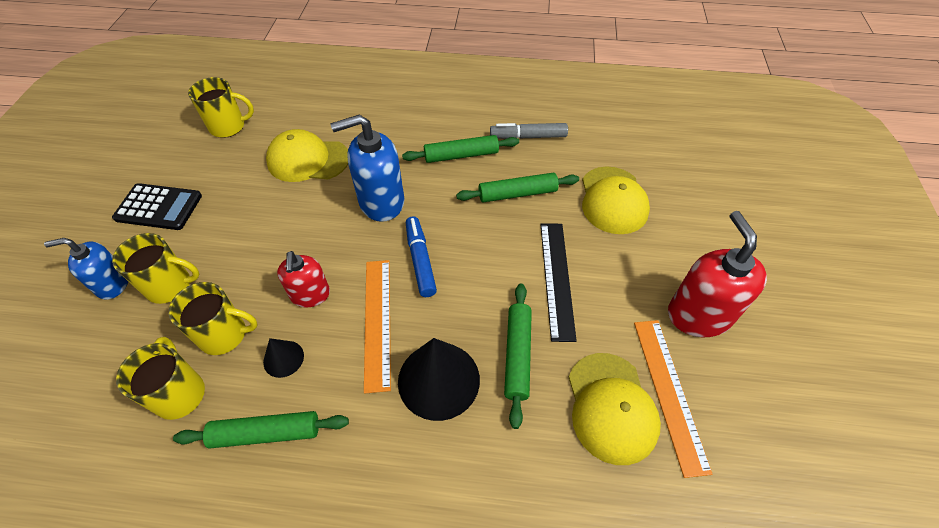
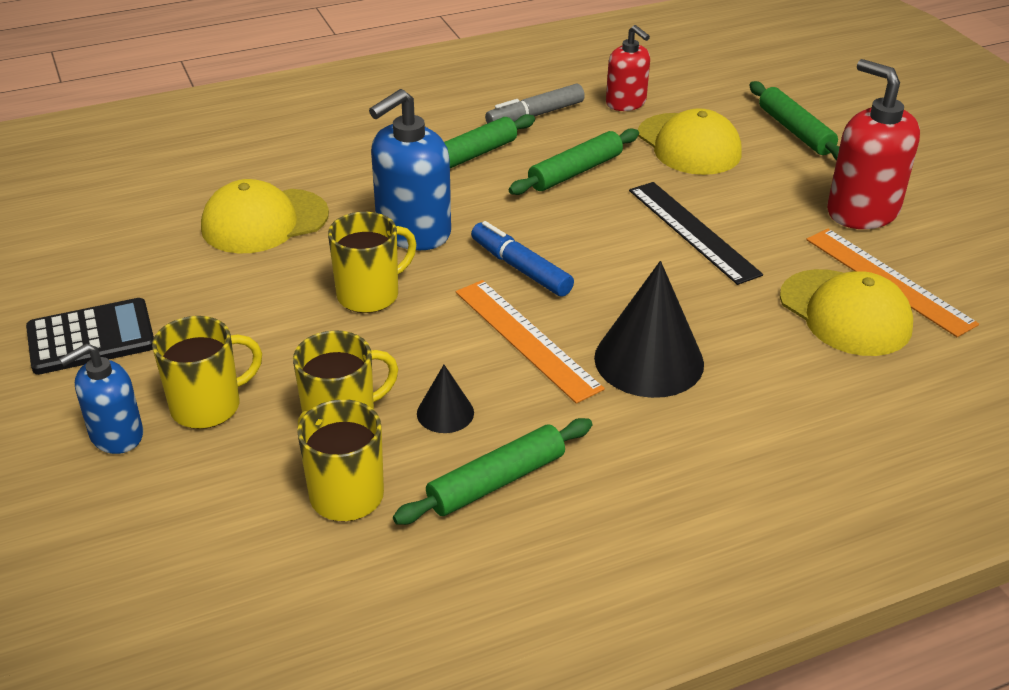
camera: 30 degrees left, 15 degrees down
(228, 127) = (100, 222): yellow mug -> yellow mug (370, 295)
(310, 295) = (415, 346): red soap dispenser -> red soap dispenser (626, 103)
(517, 355) = (713, 308): green rolling pin -> green rolling pin (795, 131)

